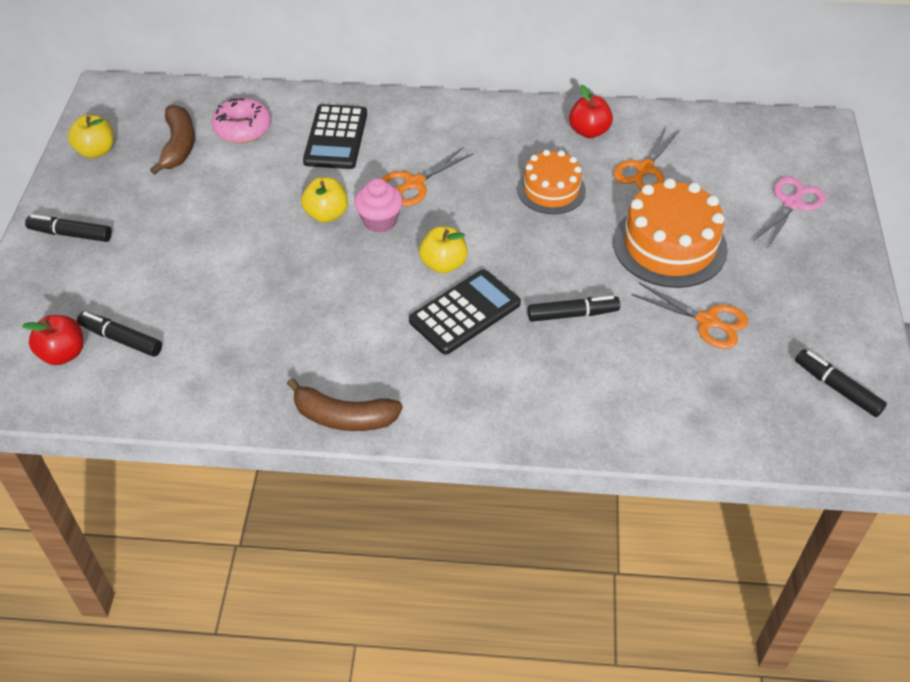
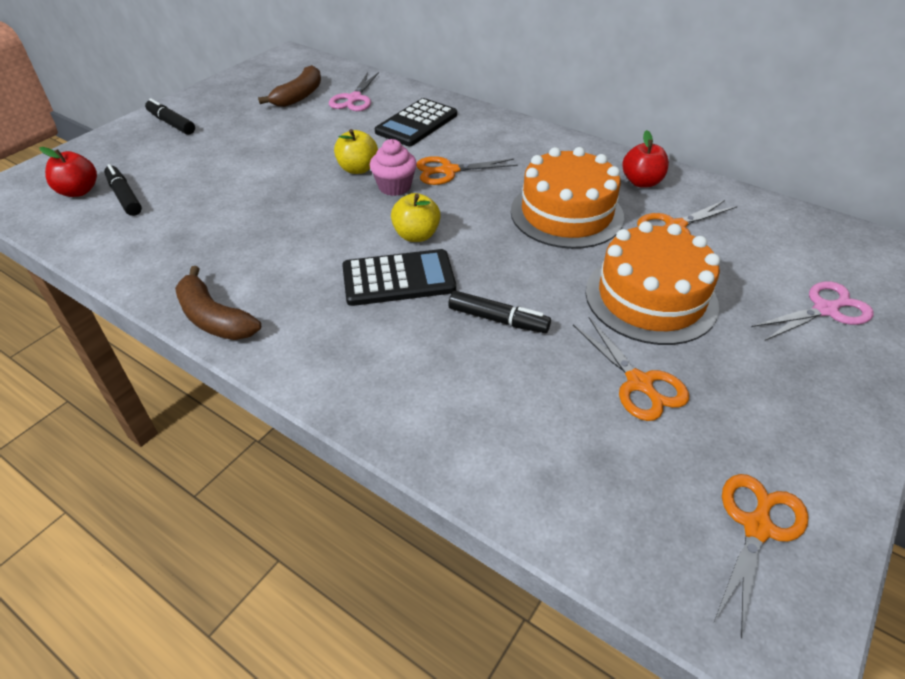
camera: 30 degrees right, 5 degrees down
(96, 151) = (243, 83): yellow apple -> none
(243, 129) = (354, 99): pink donut -> pink scissors
(551, 190) = (566, 213): orange cake -> orange cake, size x1.58
(837, 388) = (757, 527): black marker -> orange scissors

